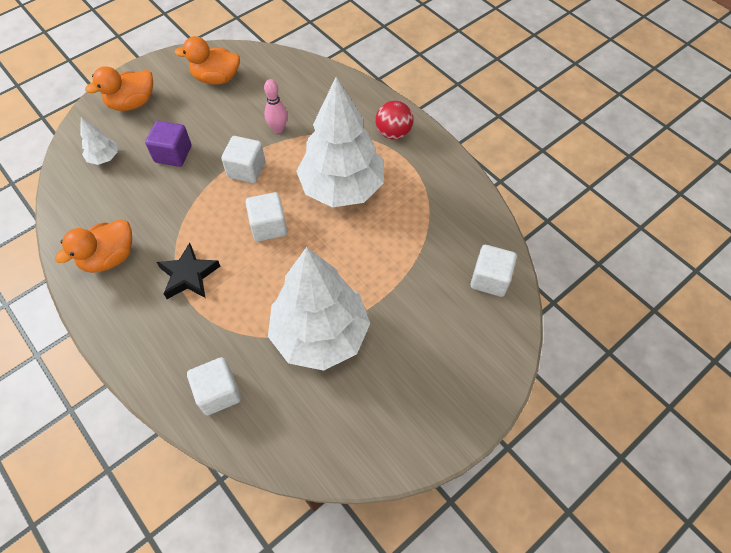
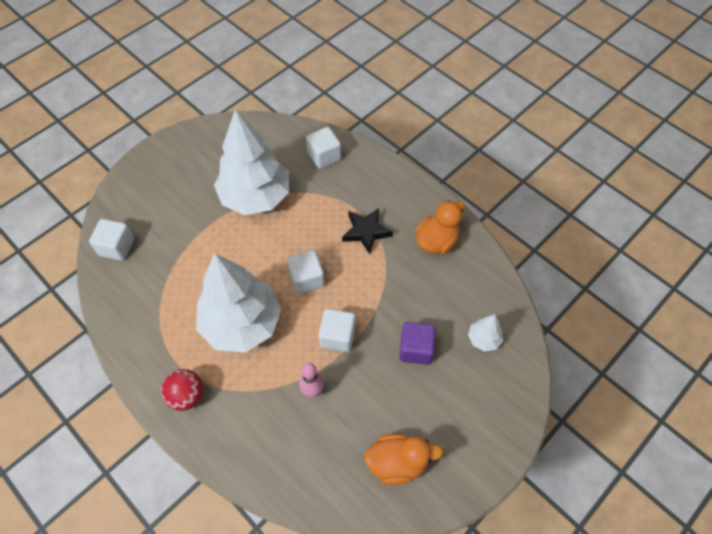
camera: 175 degrees right, 0 degrees up
(132, 103) = (483, 414): orange duck -> none

